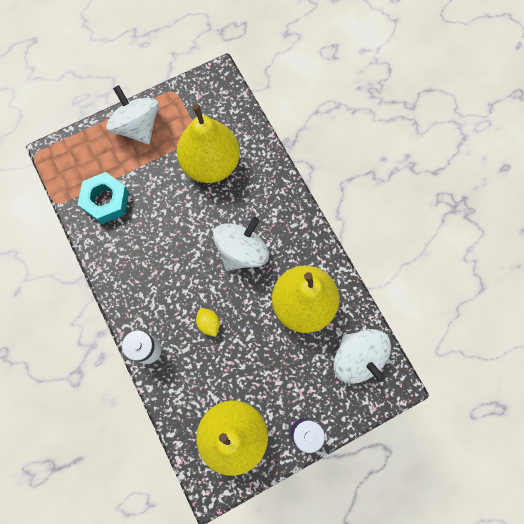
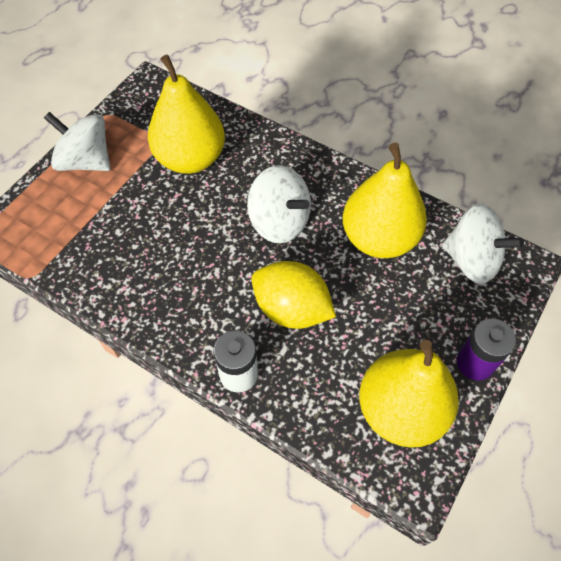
camera: 30 degrees left, 15 degrees down
(106, 201) = (91, 247): turquoise nut -> none
(208, 323) = (291, 309): yellow lemon -> yellow lemon, size x2.16
(242, 251) = (279, 222): white spinning top -> white spinning top turned 120 degrees clockwise

